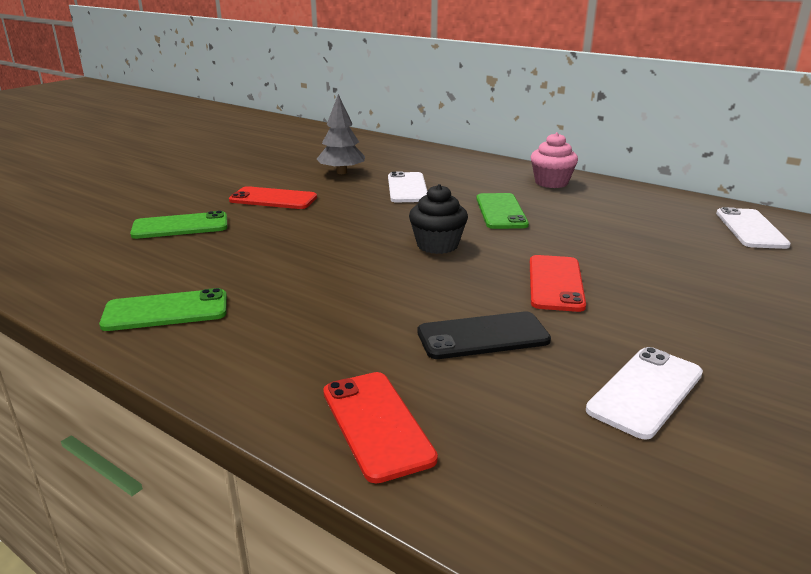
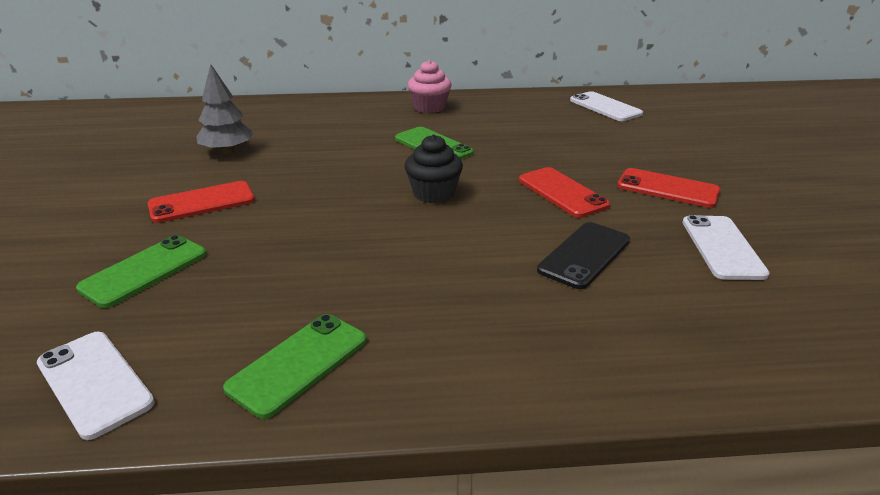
camera: 40 degrees left, 5 degrees up
(376, 424) = (630, 359): red phone -> red phone (667, 188)
(407, 188) = (320, 148): white phone -> white phone (94, 383)

